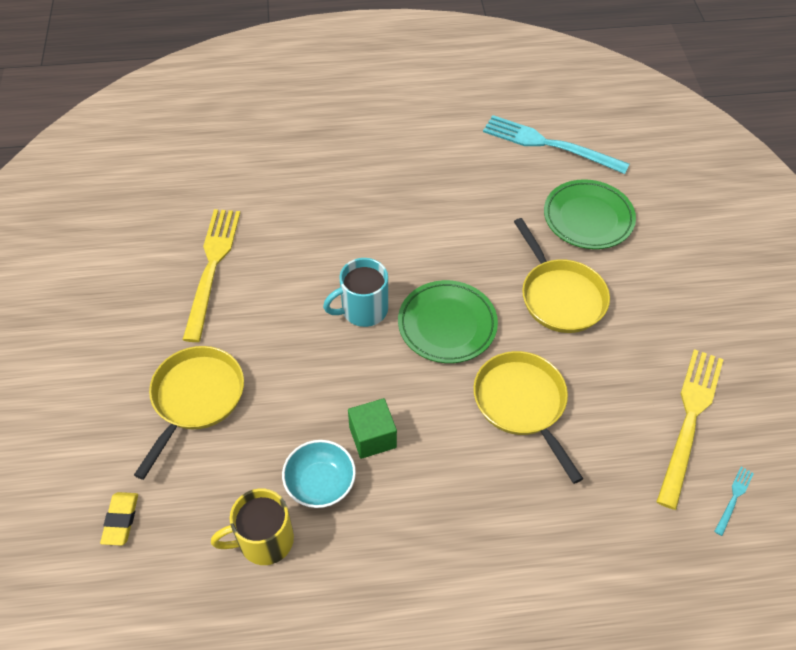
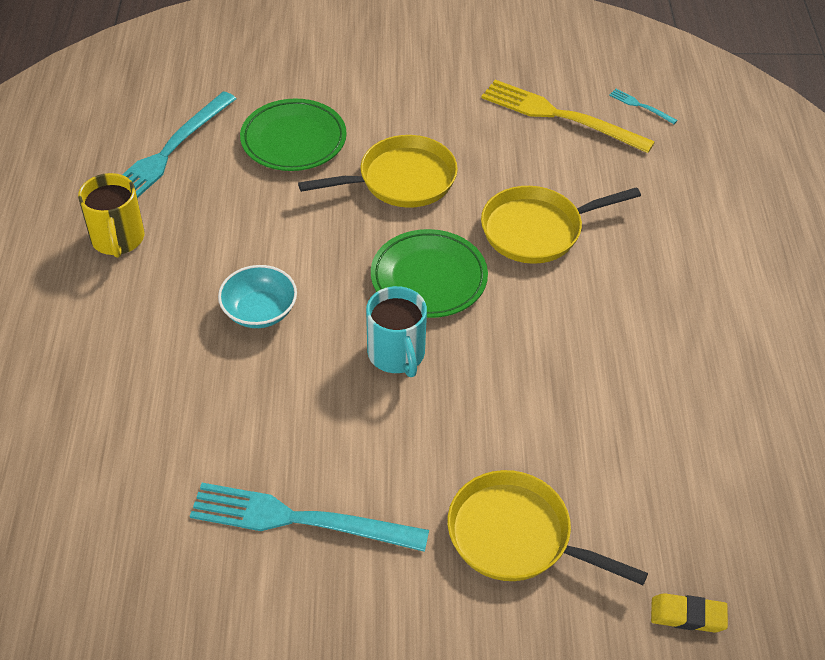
camera: 85 degrees left, 5 degrees down
(212, 267) = (300, 519): yellow fork -> turquoise fork
(264, 540) = (704, 465): yellow mug -> yellow mug (118, 239)
(320, 483) = (632, 409): turquoise bowl -> turquoise bowl (259, 311)
(372, 437) = (575, 358): green cube -> none

